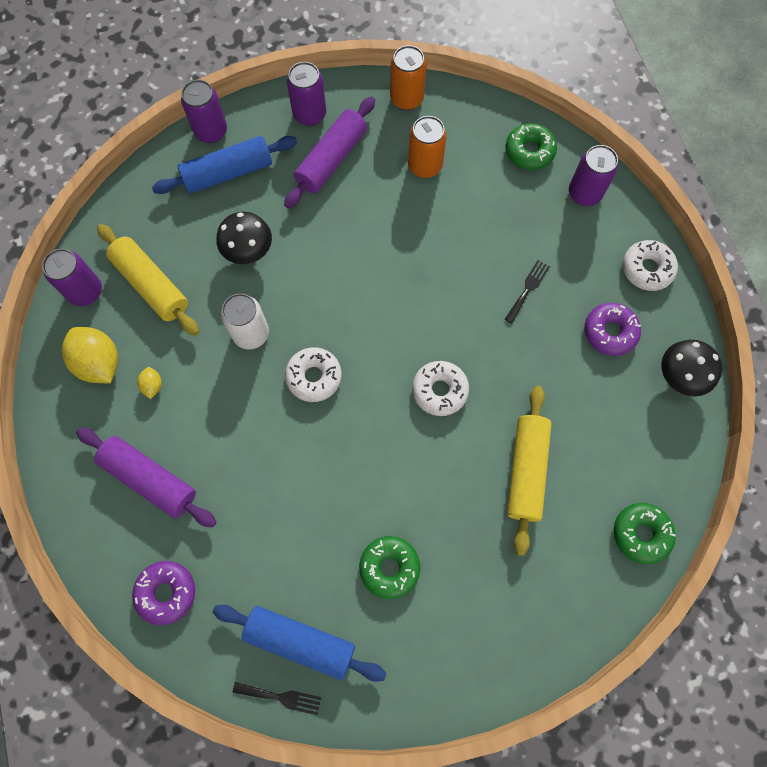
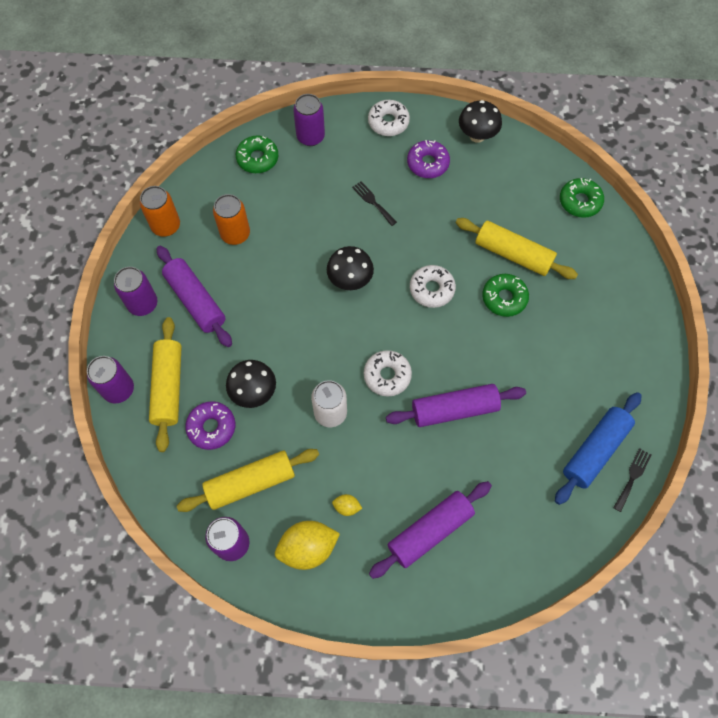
camera: 70 degrees left, 5 degrees down
(166, 592) = (529, 543): purple donut -> purple donut (211, 427)
(228, 173) = (168, 387): blue rolling pin -> yellow rolling pin
(298, 462) = (454, 409): none -> purple rolling pin
(389, 567) = (557, 370): green donut -> green donut (504, 298)
(415, 299) = (350, 280): none -> black mushroom

